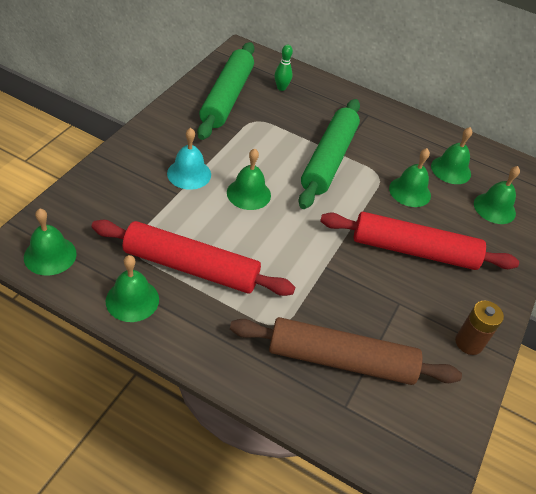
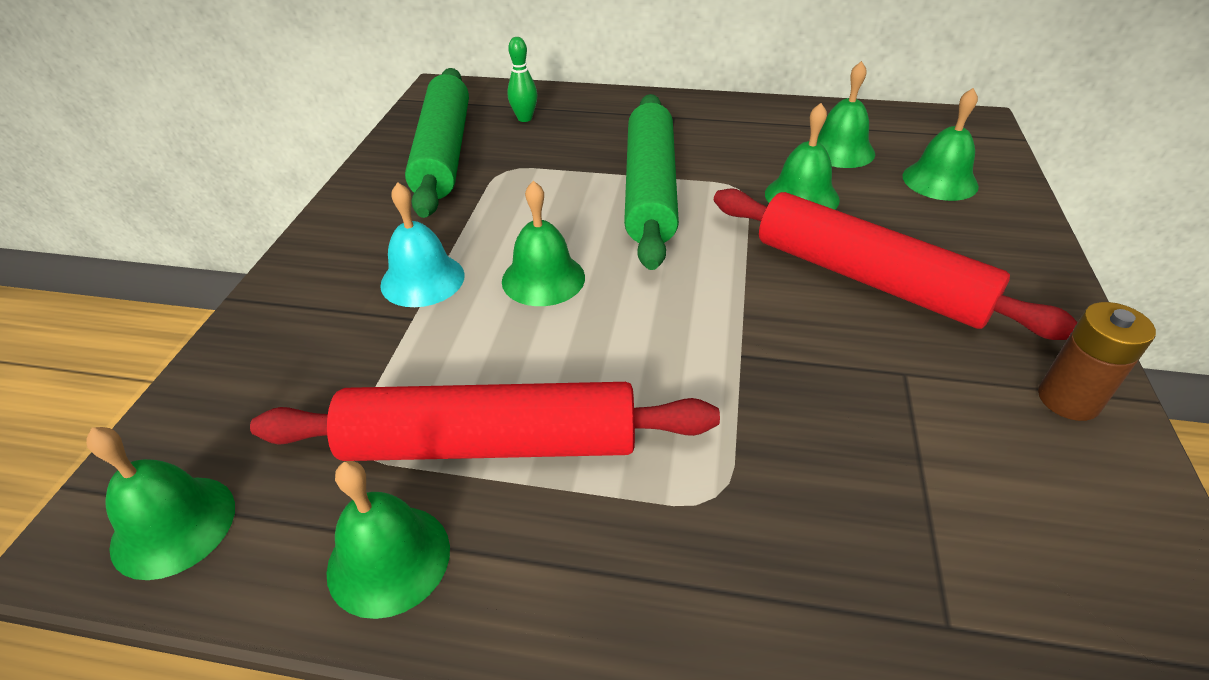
camera: 10 degrees left, 5 degrees down
(341, 360) = (876, 523): brown rolling pin -> none
(414, 250) = (868, 278): red rolling pin -> red rolling pin turned 45 degrees clockwise

